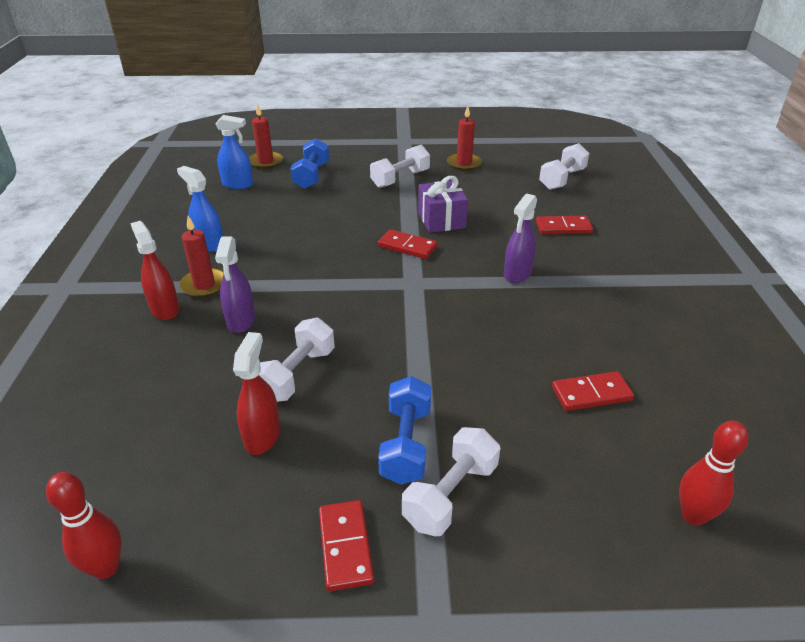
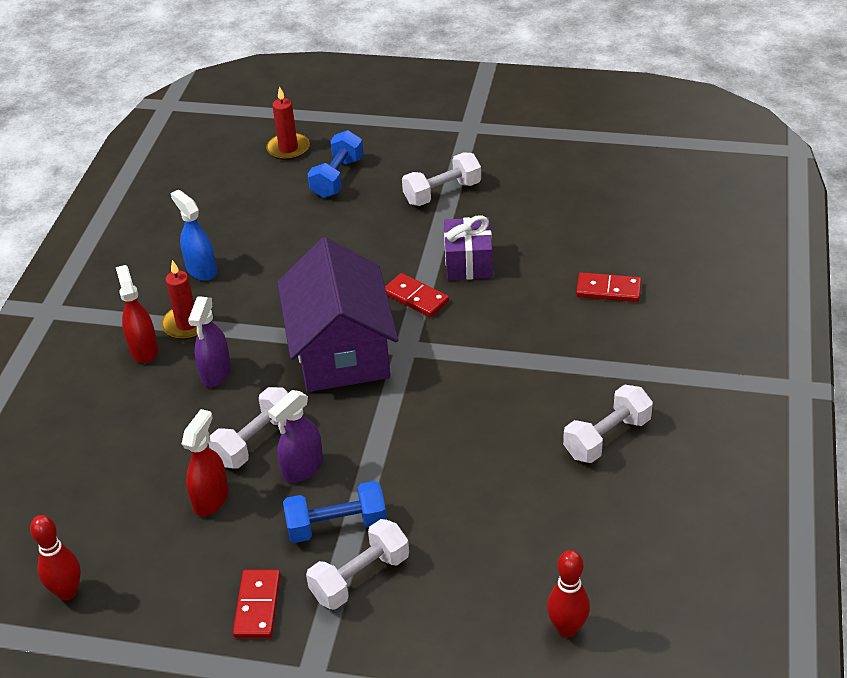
camera: 15 degrees right, 5 degrees up
(238, 184) = (248, 183): blue spray bottle -> none
(356, 290) = (341, 350): none -> purple house
(406, 444) = (337, 526): blue dumbbell -> blue dumbbell turned 60 degrees clockwise
(464, 164) = (530, 175): red candle -> none
(517, 274) = (524, 349): purple spray bottle -> purple spray bottle (302, 468)
(562, 179) = (644, 213): white dumbbell -> white dumbbell (607, 437)
(591, 393) = (534, 501): red domino -> none

